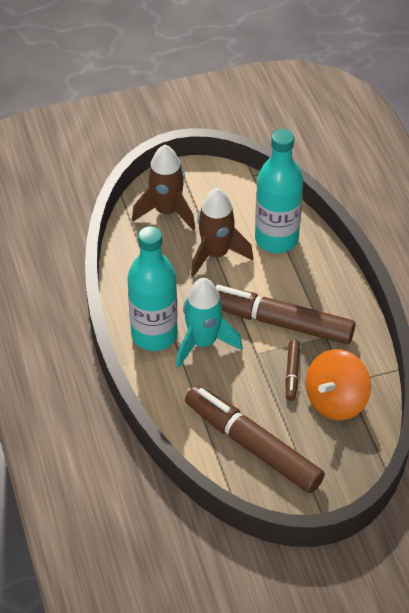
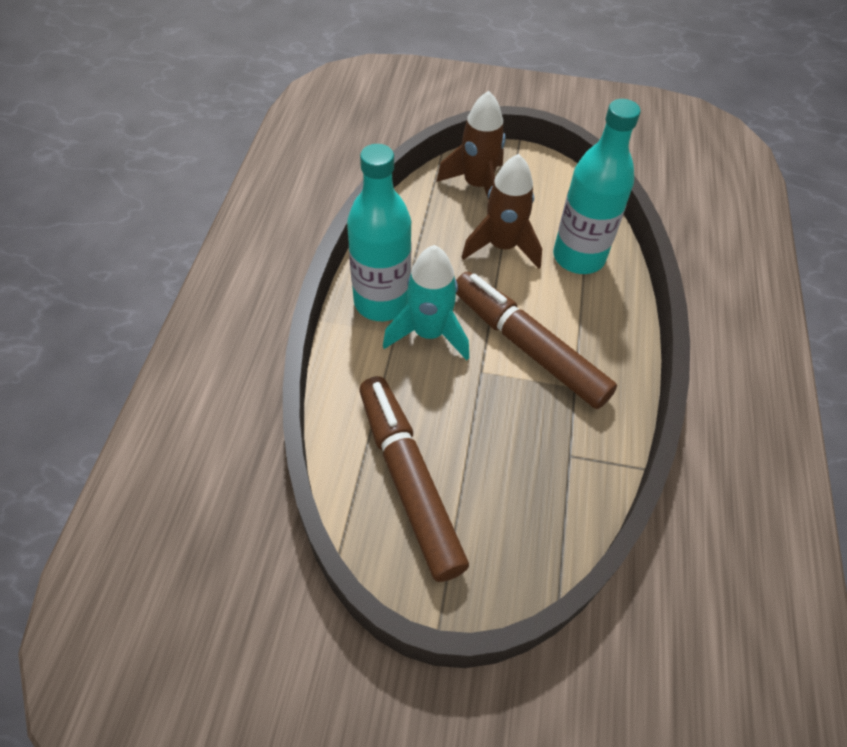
camera: 25 degrees right, 5 degrees up
(292, 373) = (509, 413): brown marker -> none
(336, 400) = (543, 472): orange spinning top -> none

